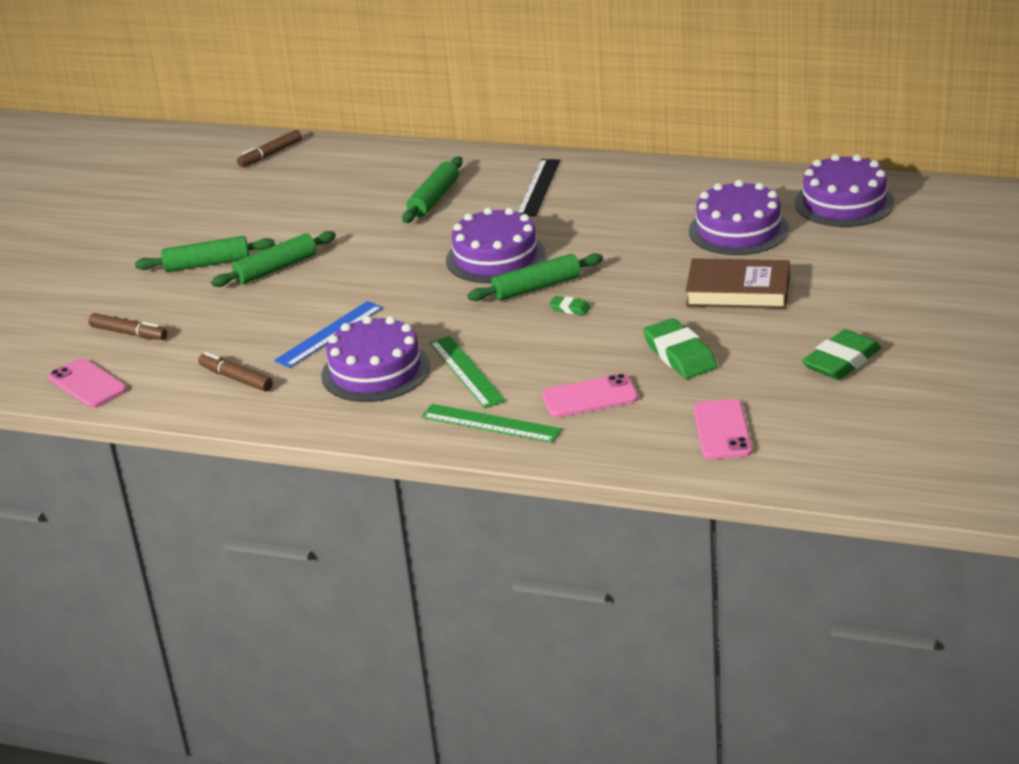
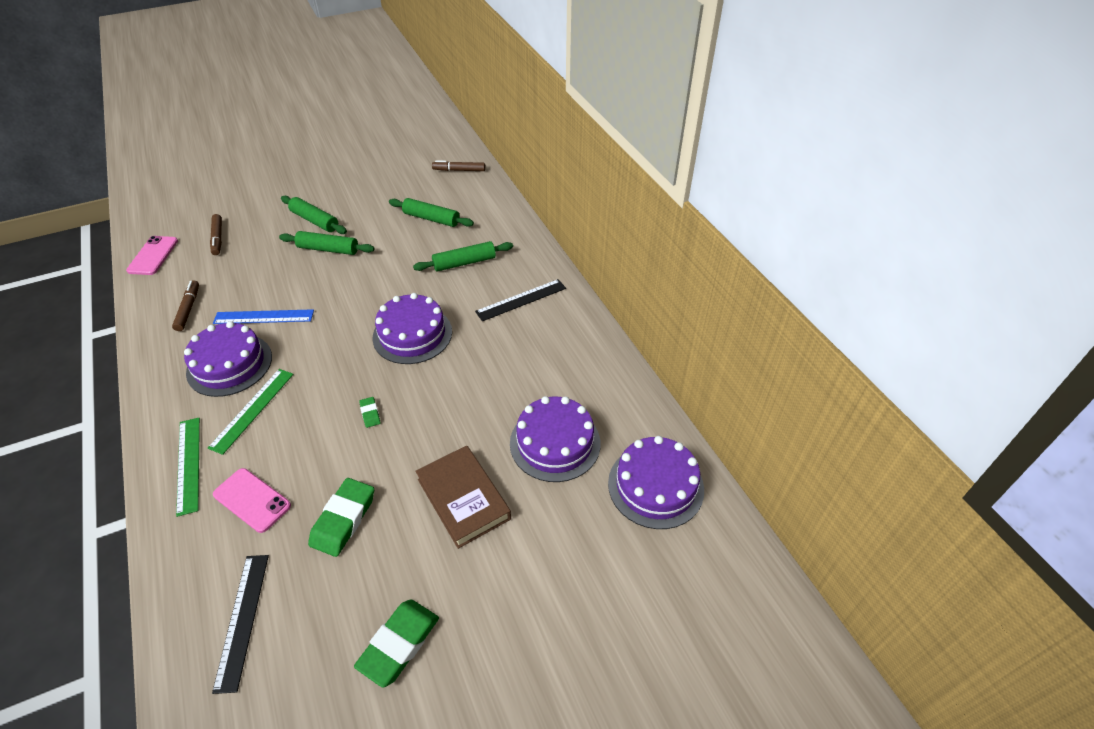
camera: 45 degrees right, 15 degrees up
(537, 287) = (387, 378): green rolling pin -> green rolling pin (431, 219)
(722, 430) = (242, 620): pink phone -> black ruler
(841, 361) = (399, 644): green eraser -> green eraser turned 60 degrees counterclockwise

